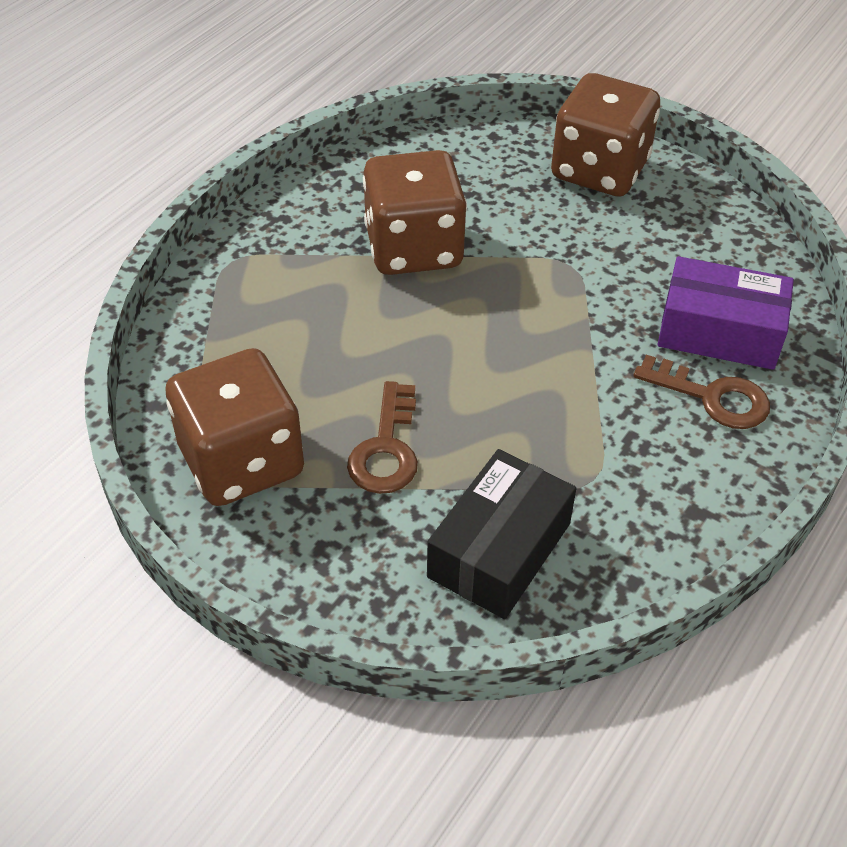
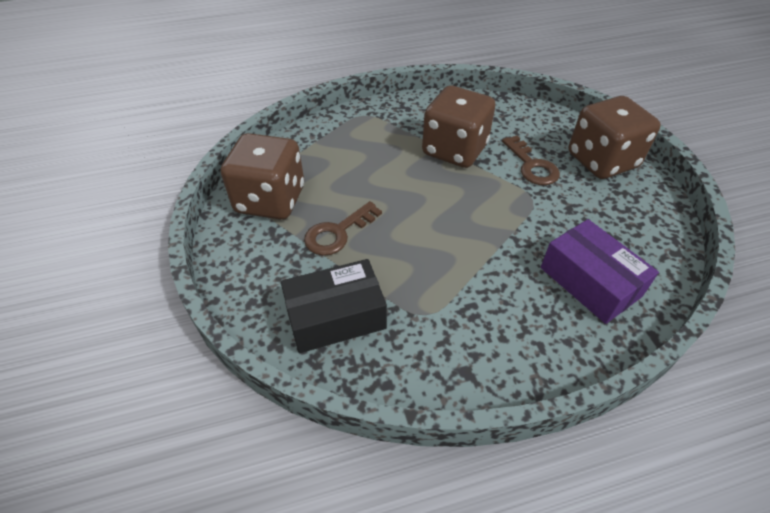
camera: 40 degrees right, 0 degrees up
(712, 397) = (546, 315): brown key -> brown key (531, 166)

